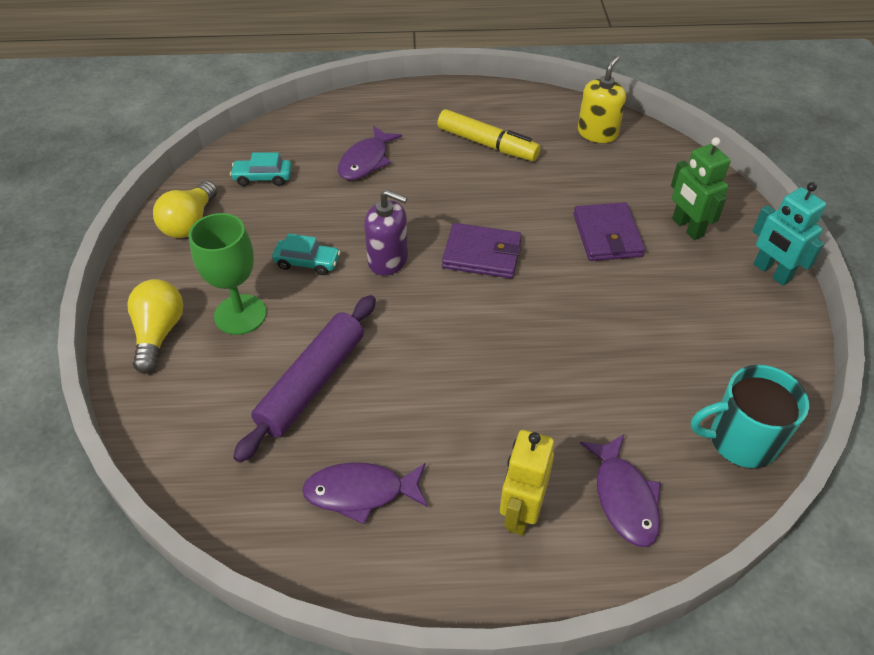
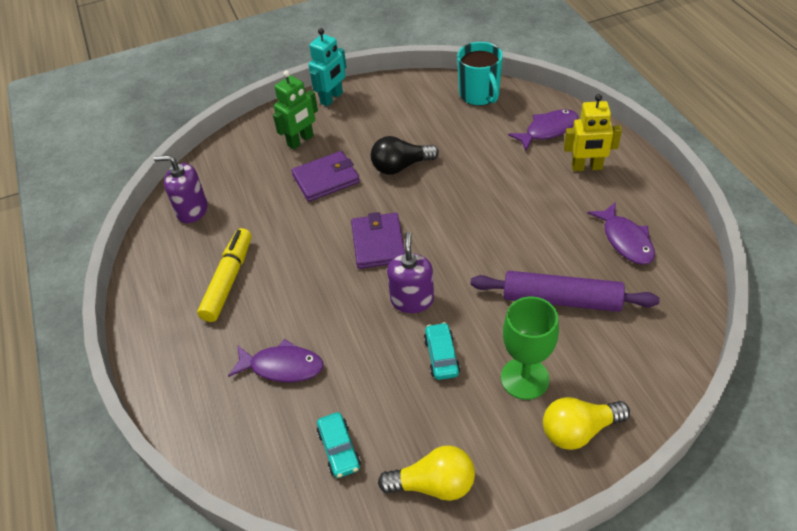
camera: 105 degrees left, 0 degrees up
(597, 133) = (192, 210): yellow soap dispenser -> purple soap dispenser
(604, 305) = (400, 166): none -> black light bulb

